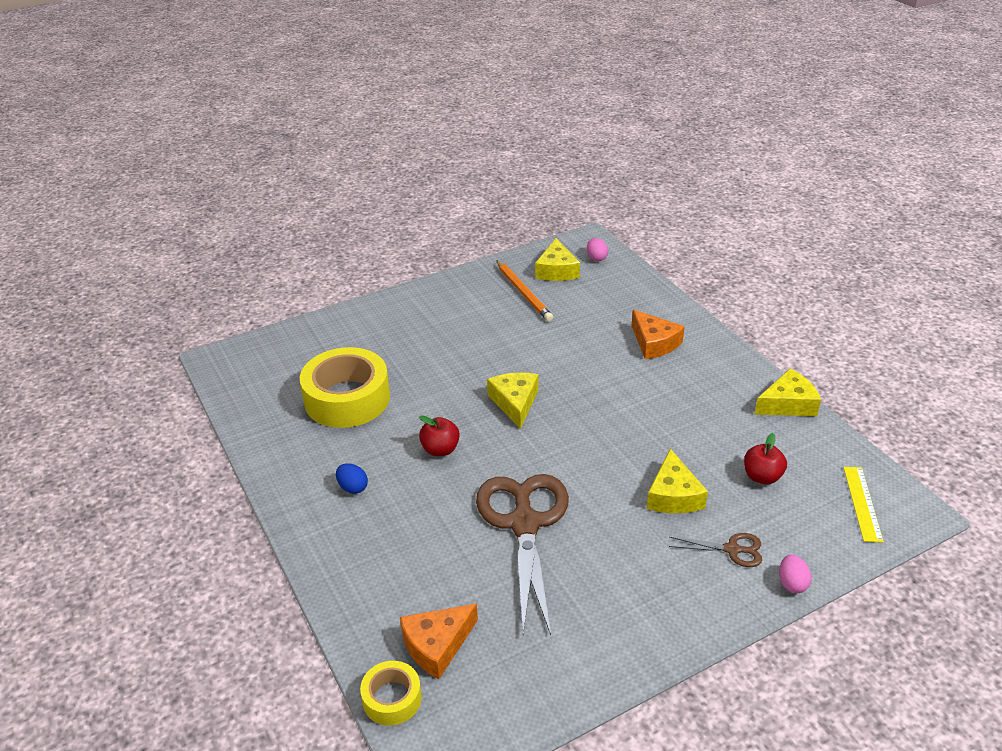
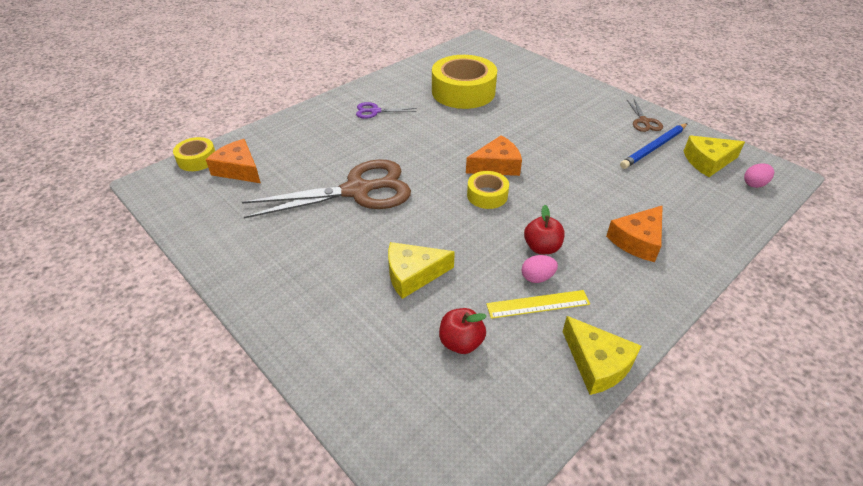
camera: 75 degrees right, 5 degrees up
(353, 487) = (375, 111): blue egg -> purple scissors
(440, 449) = (426, 139): red apple -> red apple (542, 247)
(515, 403) = (496, 165): yellow cheese -> orange cheese
(523, 293) = (654, 147): orange pencil -> blue pencil
(564, 420) = (487, 195): none -> yellow tape
(732, 550) = (350, 322): brown scissors -> brown scissors (644, 121)
(792, 583) = (312, 373): pink egg -> pink egg (537, 277)
(862, 503) = (446, 444): yellow ruler -> yellow ruler (538, 304)

